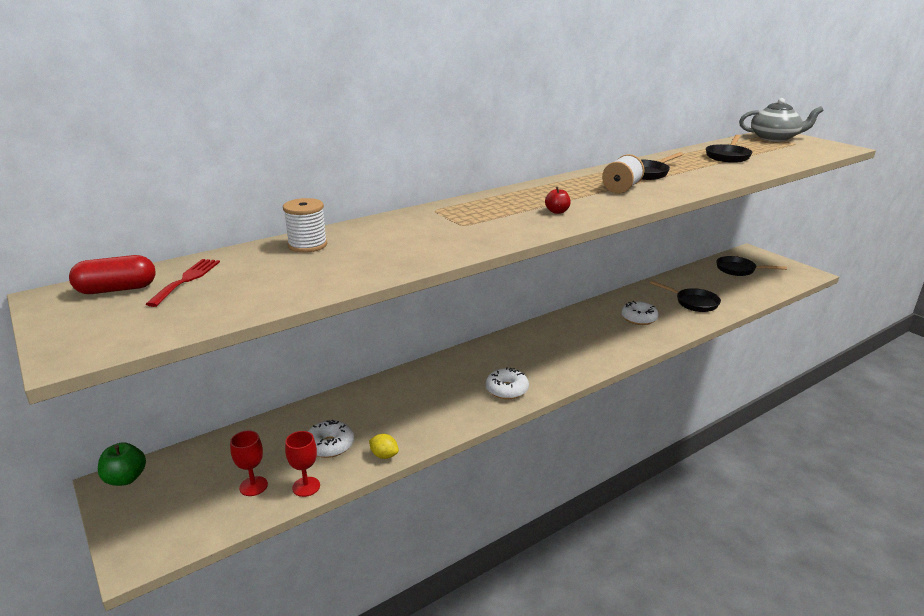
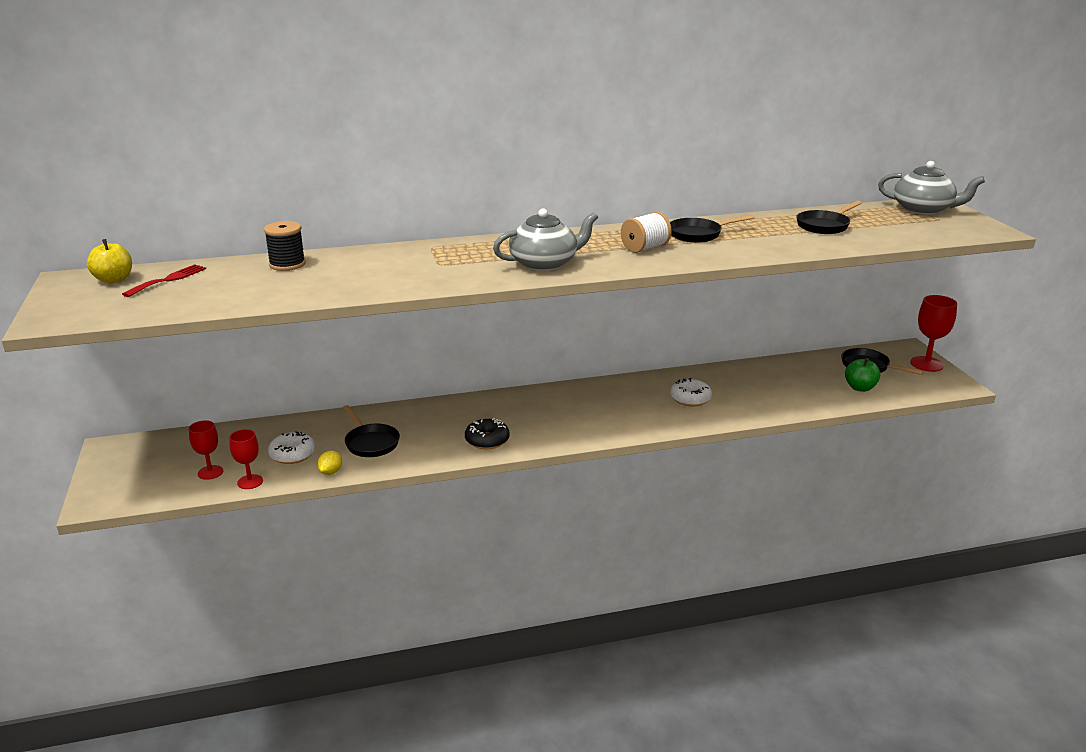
camera: 20 degrees right, 0 degrees up
(117, 289) = (114, 280): red capsule -> yellow apple
(125, 478) = (121, 446): green apple -> green apple (860, 388)
(307, 245) = (287, 264): white spool -> black spool
(384, 455) = (331, 472): yellow lemon -> yellow lemon turned 60 degrees clockwise
(507, 390) = (487, 440): white donut -> black donut
(557, 211) = (544, 263): red apple -> grey teapot
(693, 303) = (771, 393): black pan -> black pan (370, 443)
(774, 261) = (926, 364): none -> red goblet

